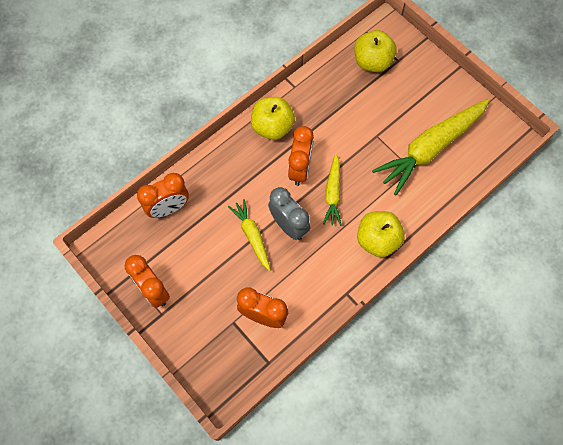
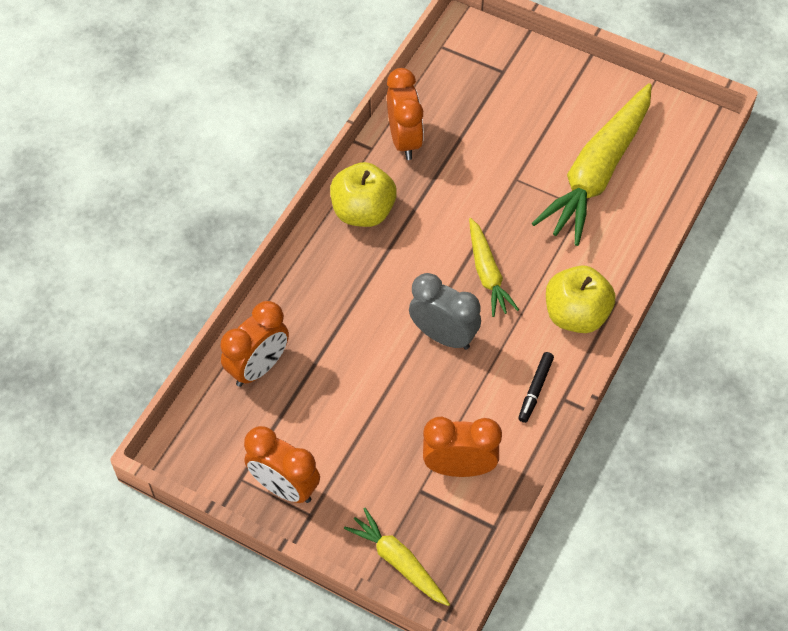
camera: 20 degrees left, 10 degrees down
(252, 235) = (397, 366): yellow carrot -> yellow carrot (398, 561)
(299, 169) = (427, 256): orange clock -> orange clock (404, 140)
(331, 281) = (535, 389): none -> black marker
(372, 62) = (468, 83): yellow apple -> none

